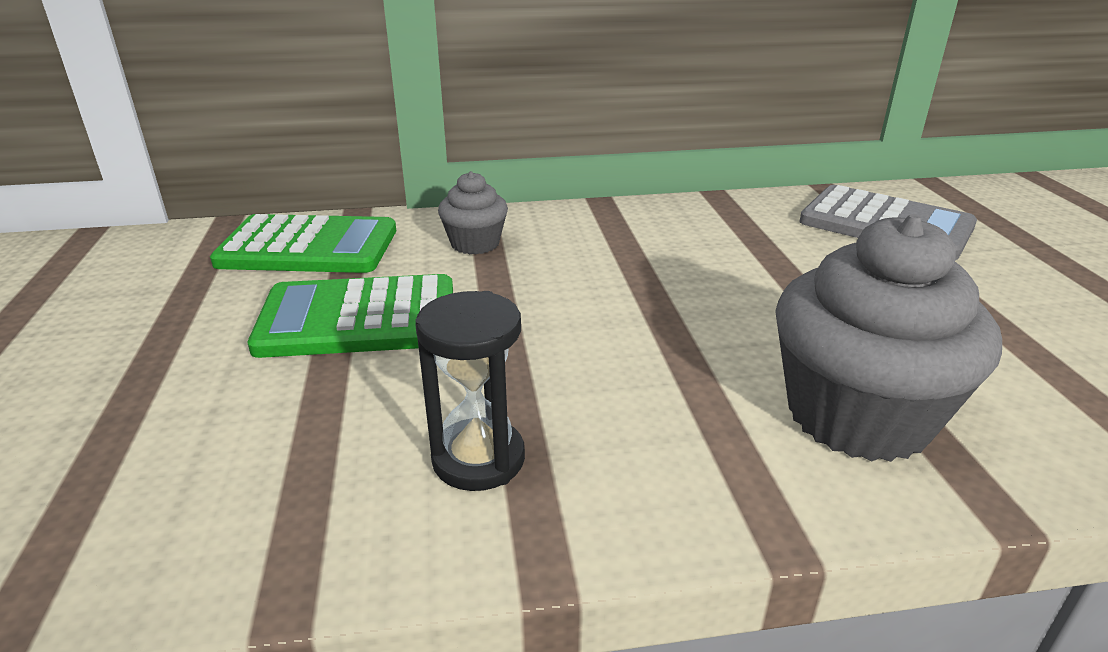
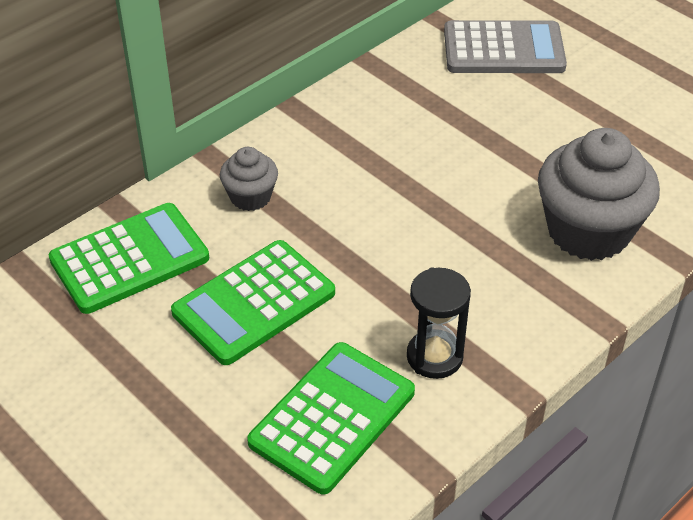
camera: 35 degrees left, 15 degrees up
(271, 461) = (332, 417): none -> green calculator

